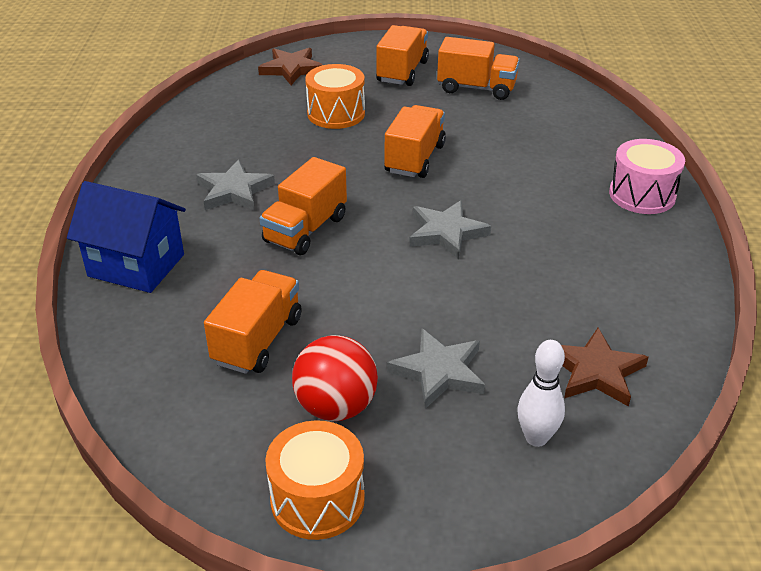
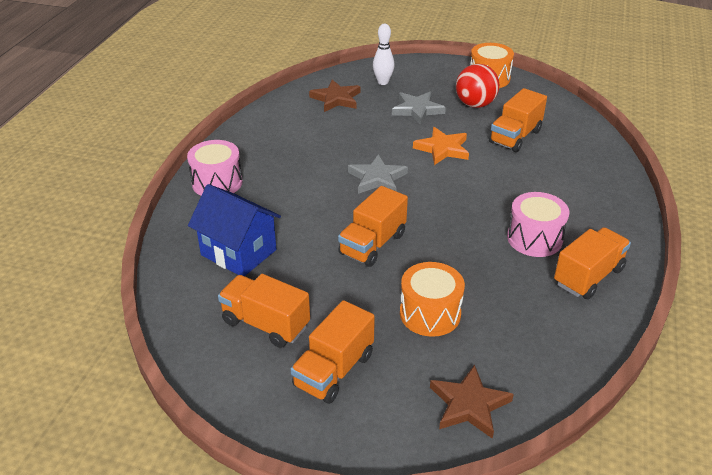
camera: 165 degrees left, 0 degrees up
(136, 265) = (601, 190): blue house -> blue house (239, 252)
(234, 191) = (534, 238): grey star -> pink drum
(305, 229) = (478, 196): orange truck -> orange truck (588, 276)
(371, 295) = (442, 149): none -> orange star

